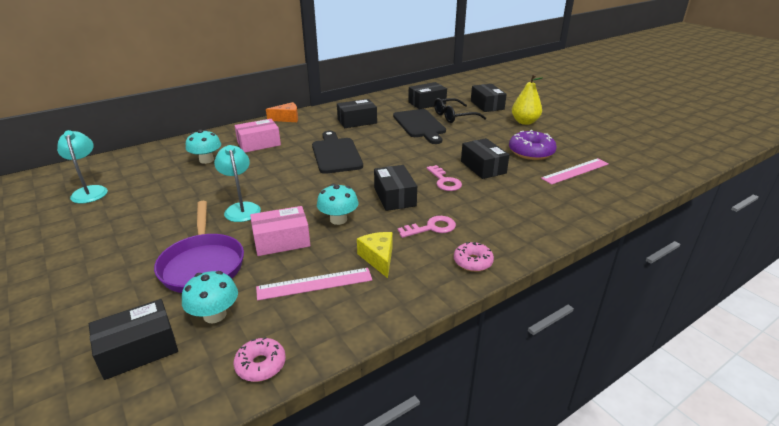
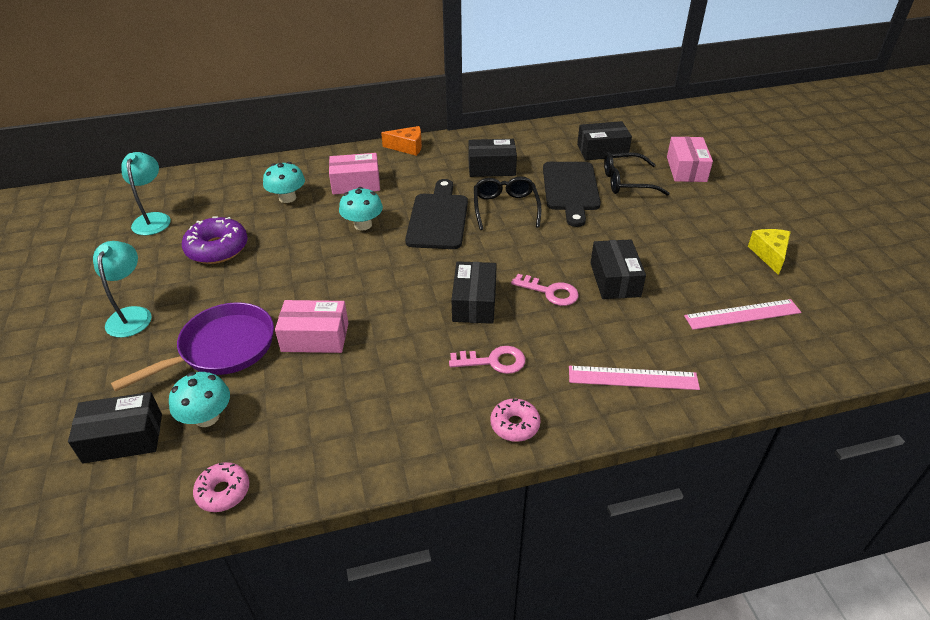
camera: 20 degrees right, 10 degrees up
(202, 265) = (222, 349): purple pan -> purple pan turned 135 degrees counterclockwise
(241, 208) = (294, 279): turquoise lamp -> turquoise lamp (132, 315)
(314, 283) = (322, 405): pink ruler -> pink ruler (633, 378)
(338, 219) = (391, 322): turquoise mushroom -> turquoise mushroom (363, 225)
(378, 258) = (408, 390): yellow cheese -> yellow cheese (769, 254)
(381, 141) = (505, 208): none -> black glasses
(444, 181) = (550, 292): pink key -> pink key turned 60 degrees counterclockwise
(487, 105) = (686, 169): black box -> pink box
(524, 122) = (723, 211): yellow pear -> none
(531, 152) = (698, 267): purple donut -> purple donut (217, 249)

